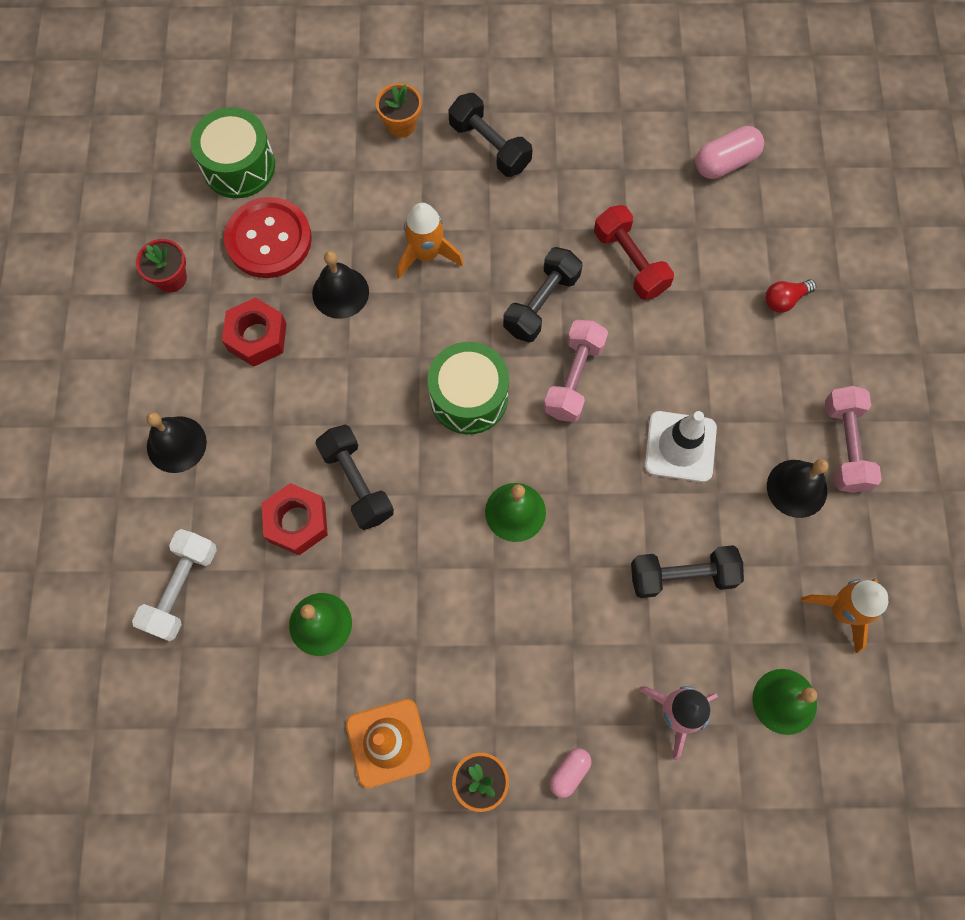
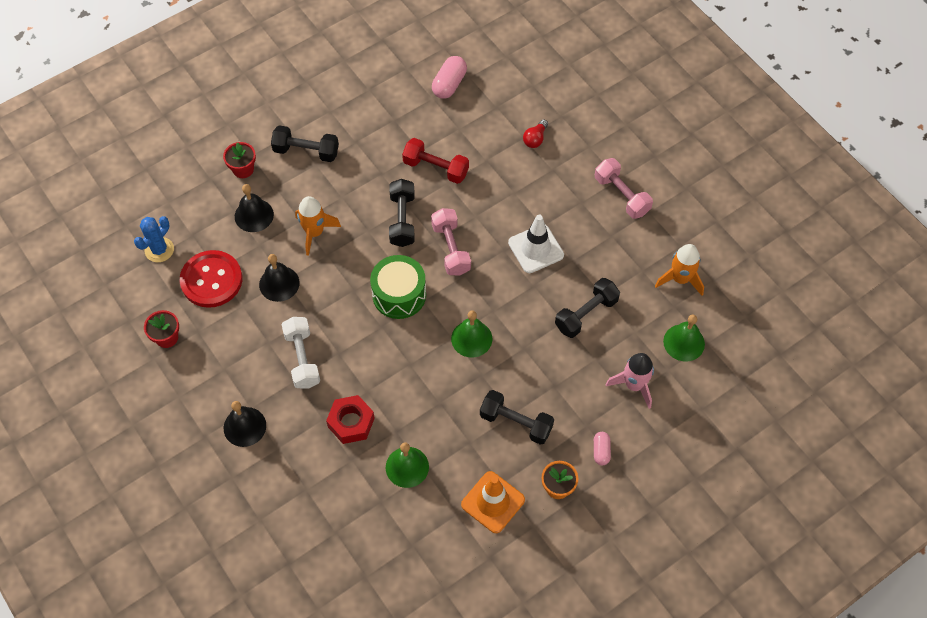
camera: 35 degrees left, 10 degrees down
(181, 589) = (311, 501): white dumbbell -> white dumbbell (302, 358)
(239, 166) = (159, 250): green drum -> blue cactus
(257, 337) = (247, 338): red nut -> none
(357, 483) = (370, 380): black dumbbell -> black dumbbell (516, 422)
(401, 124) = (243, 169): orange flower pot -> red flower pot
(797, 488) = (612, 232): black bell -> black bell (254, 215)

